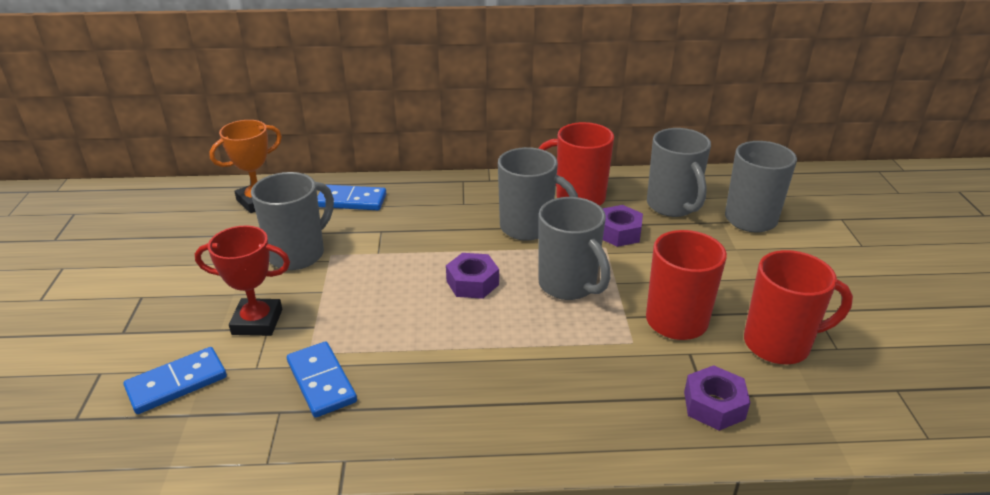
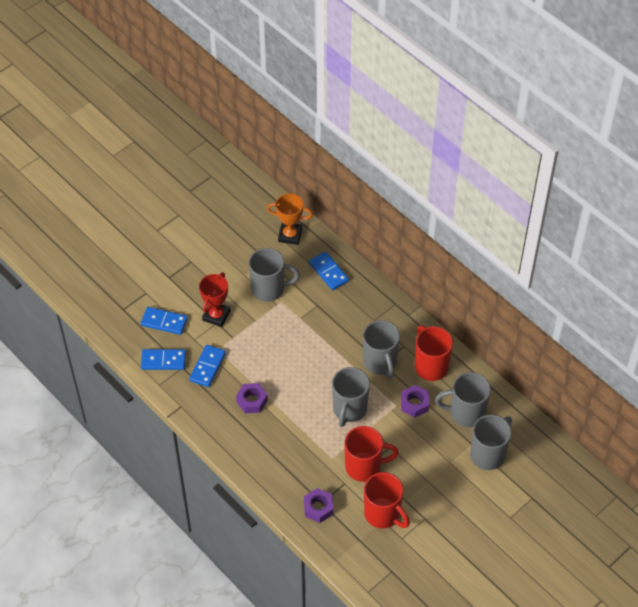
camera: 50 degrees right, 20 degrees up
(235, 428) = (163, 361): none -> blue domino
(257, 322) = (216, 315): red trophy -> red trophy turned 60 degrees clockwise
(472, 283) = (314, 371): purple nut -> purple nut (252, 401)
(672, 206) = (465, 413): grey mug -> grey mug turned 60 degrees clockwise

